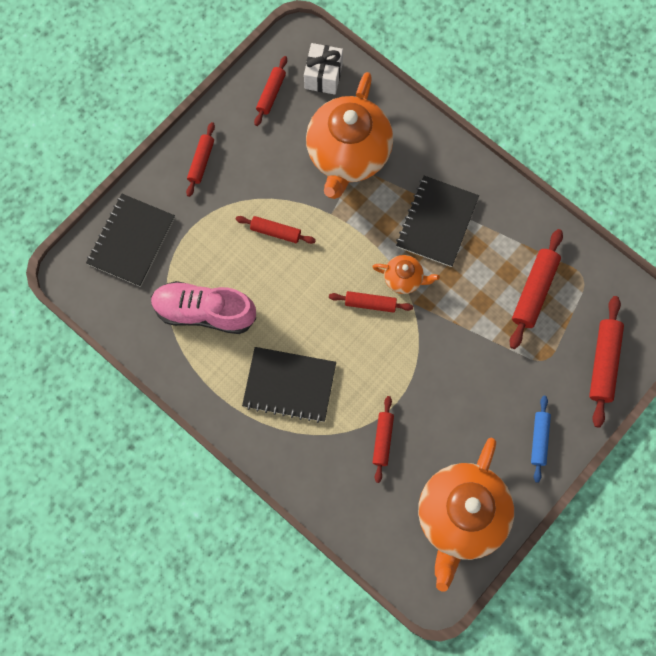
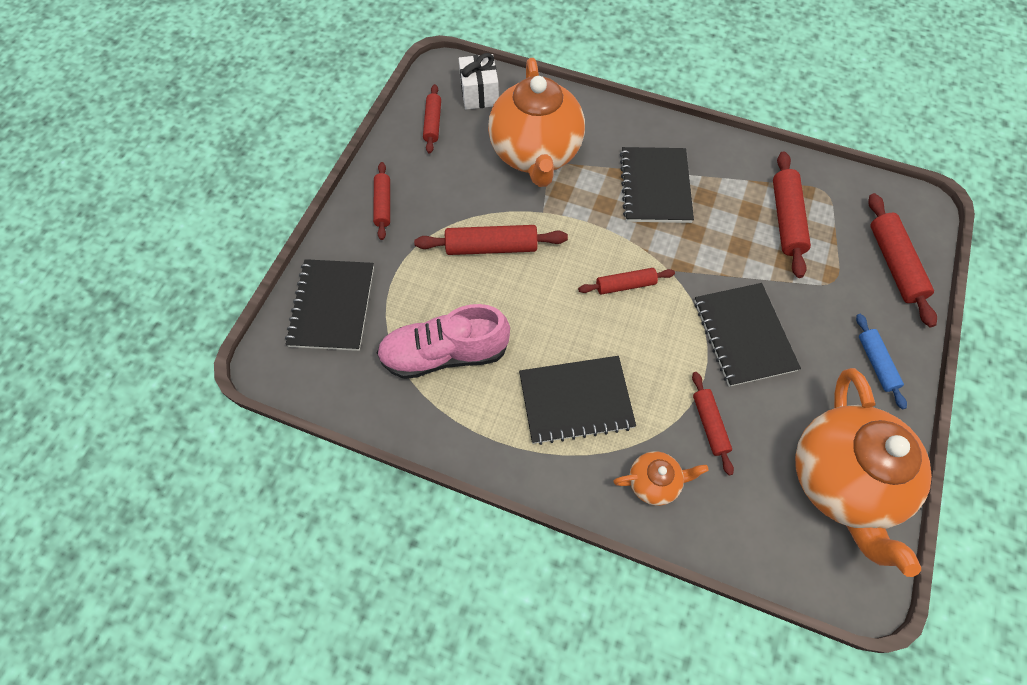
camera: 20 degrees left, 10 degrees down
(275, 232) = (491, 247): red rolling pin -> red rolling pin, size x1.58
(404, 279) = (648, 250): orange teapot -> orange teapot (654, 482)
(445, 379) = (744, 335): none -> black notebook

